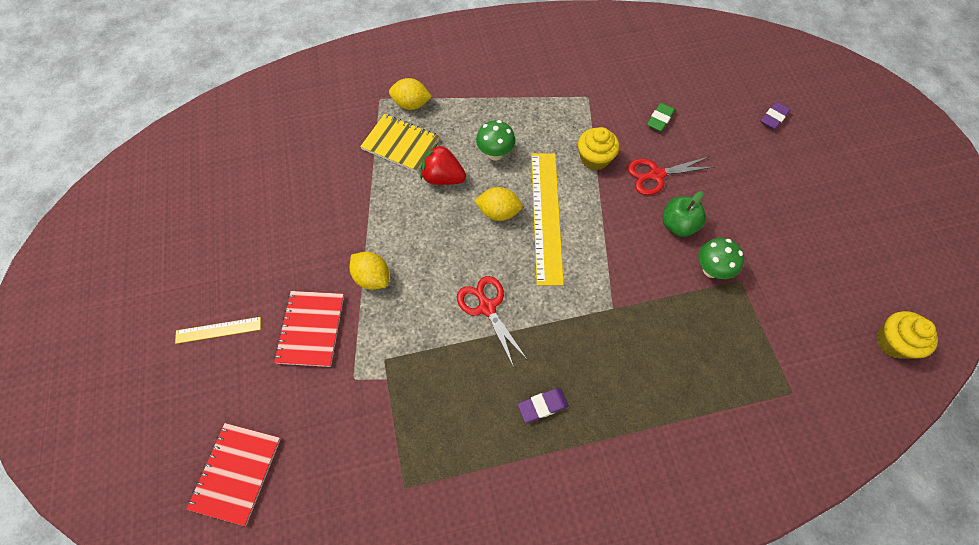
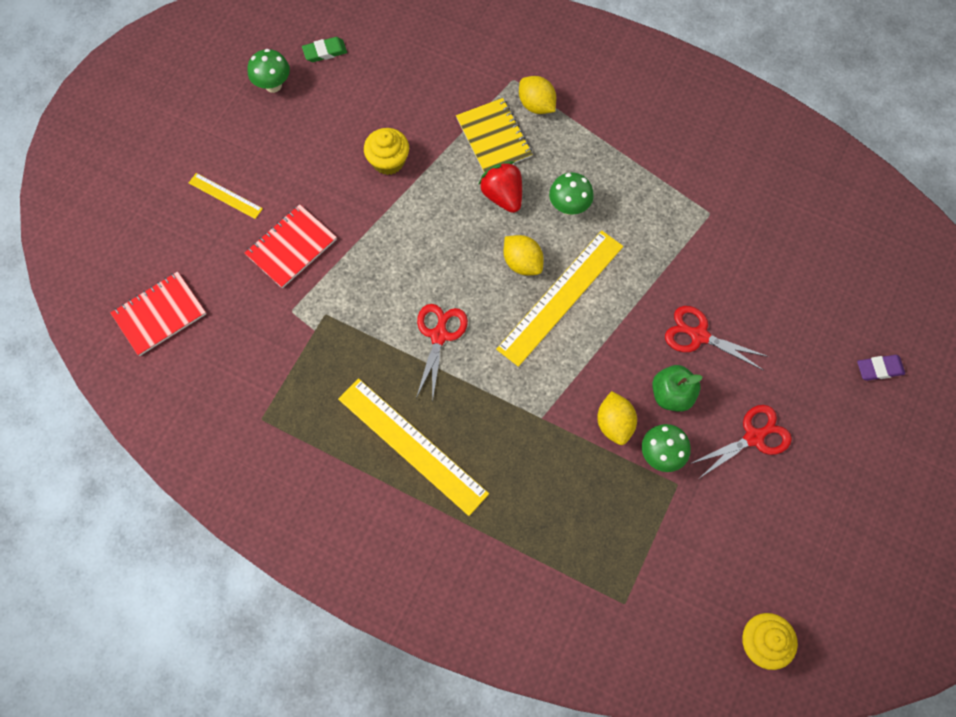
camera: 40 degrees right, 5 degrees up
(191, 219) = (273, 85): none -> green mushroom
(372, 277) = (371, 241): yellow lemon -> yellow lemon (614, 424)
(542, 406) = (412, 445): purple eraser -> yellow ruler
(594, 158) = (656, 278): yellow cupcake -> yellow cupcake (388, 161)
(660, 119) = (758, 286): green eraser -> green eraser (325, 52)
(751, 213) = (753, 437): none -> red scissors

